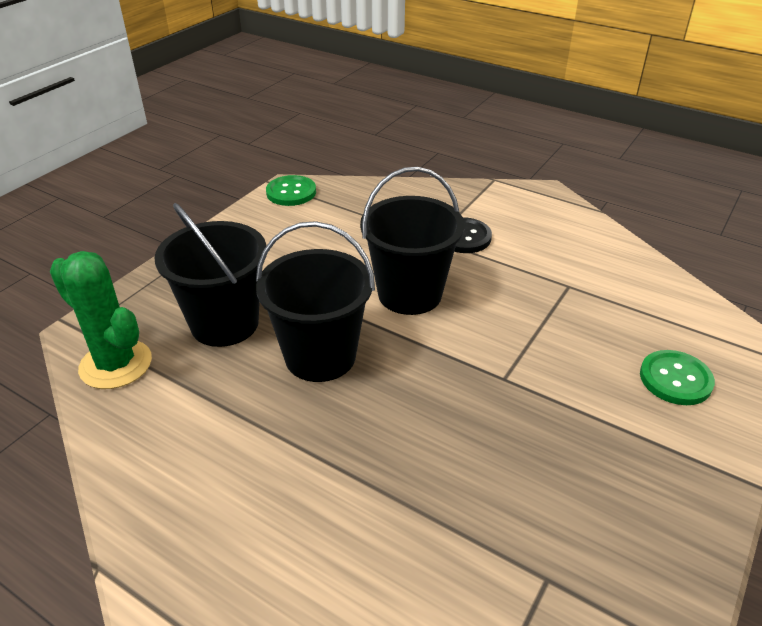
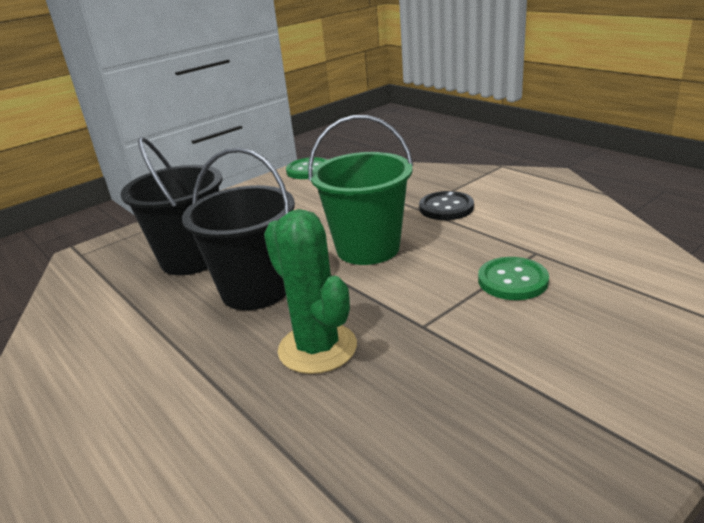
camera: 20 degrees right, 10 degrees down
(116, 364) = (87, 280): green cactus -> green cactus (317, 348)
(409, 294) = (368, 248): black bucket -> green bucket
(675, 379) = (623, 347): green button -> green button (512, 280)

